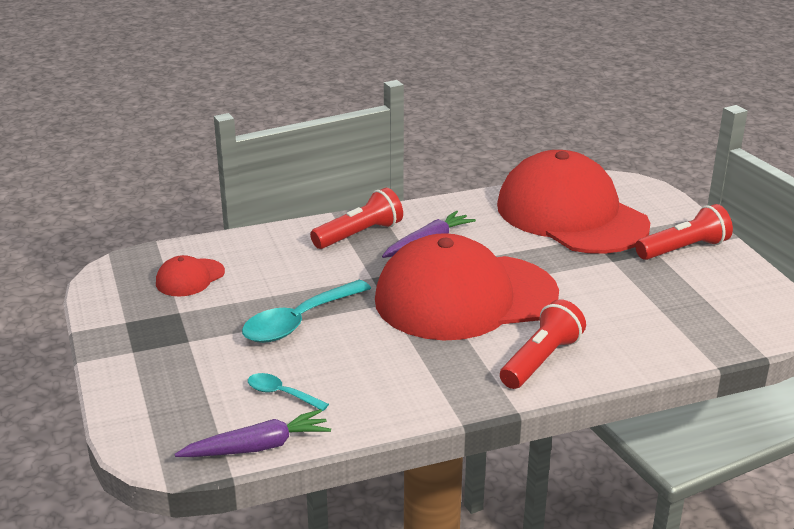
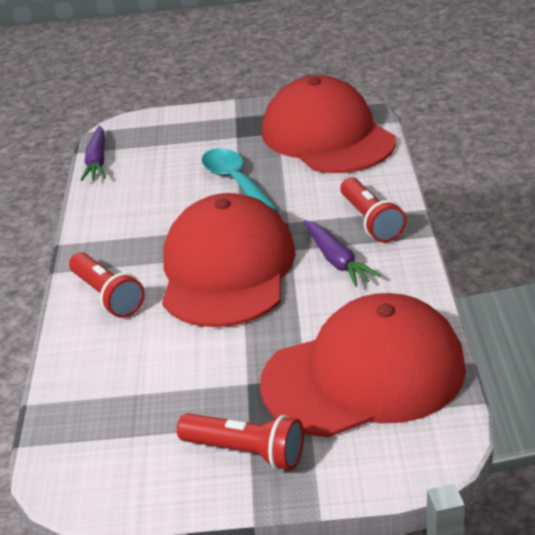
camera: 110 degrees right, 5 degrees up
(190, 278) = (327, 136): red cap -> red cap, size x2.48
(281, 394) = (147, 171): turquoise spoon -> none
(683, 249) = (246, 452): red flashlight -> red flashlight turned 60 degrees counterclockwise

